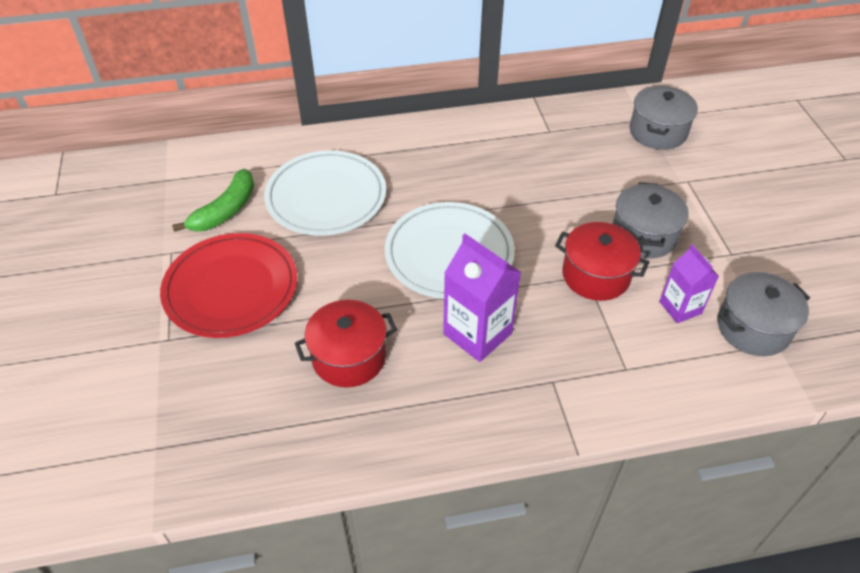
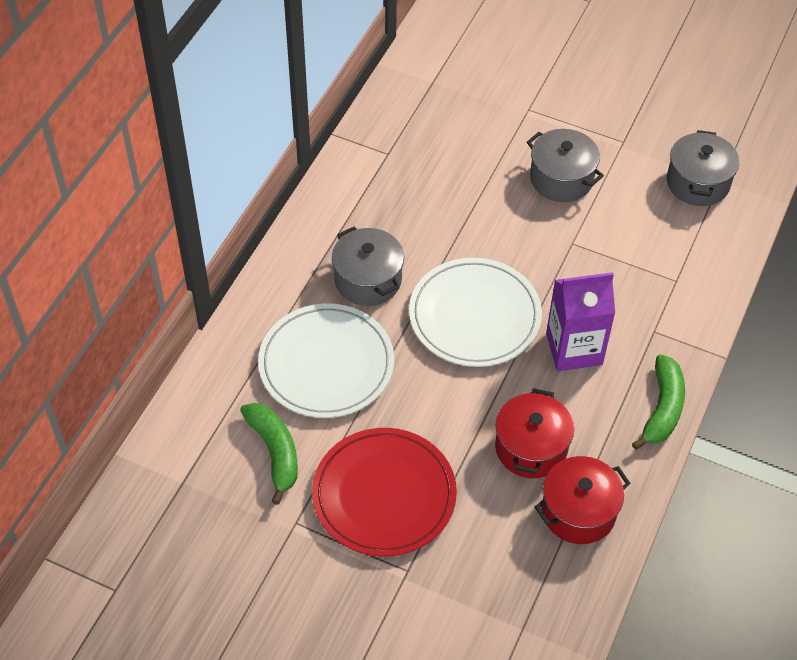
camera: 55 degrees left, 5 degrees up
(472, 433) = (662, 408): none -> green banana
(596, 275) = (577, 237): red pot -> red pot (578, 512)
(658, 132) = (456, 85): grey pot -> grey pot (368, 280)
(680, 307) = (648, 209): purple carton -> none

